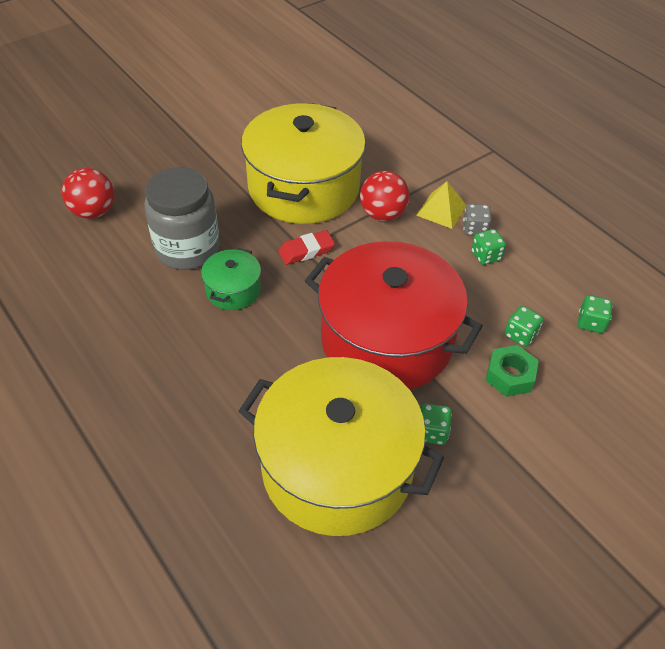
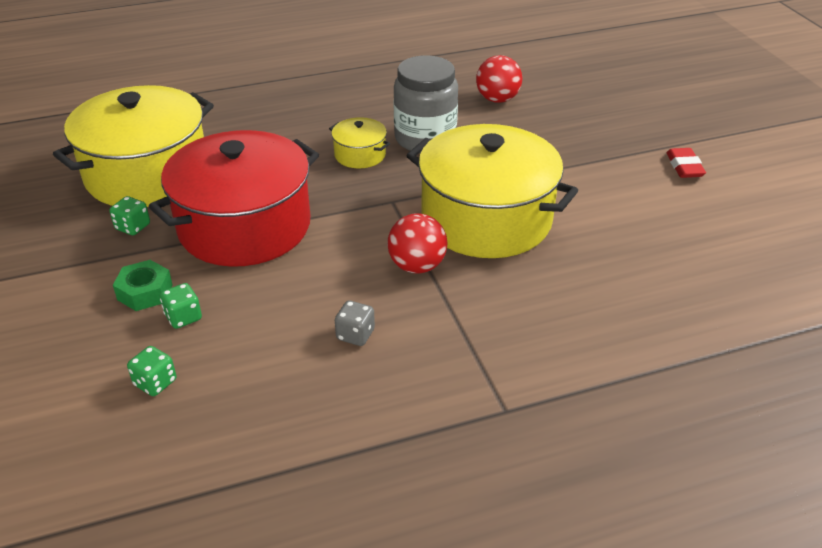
camera: 110 degrees right, 10 degrees down
(233, 290) = (360, 155): green pot -> yellow pot
(306, 251) = (387, 202): red eraser -> red eraser (684, 167)
(441, 210) = (402, 316): yellow pyramid -> none
(485, 256) = (307, 329): green dice -> none

